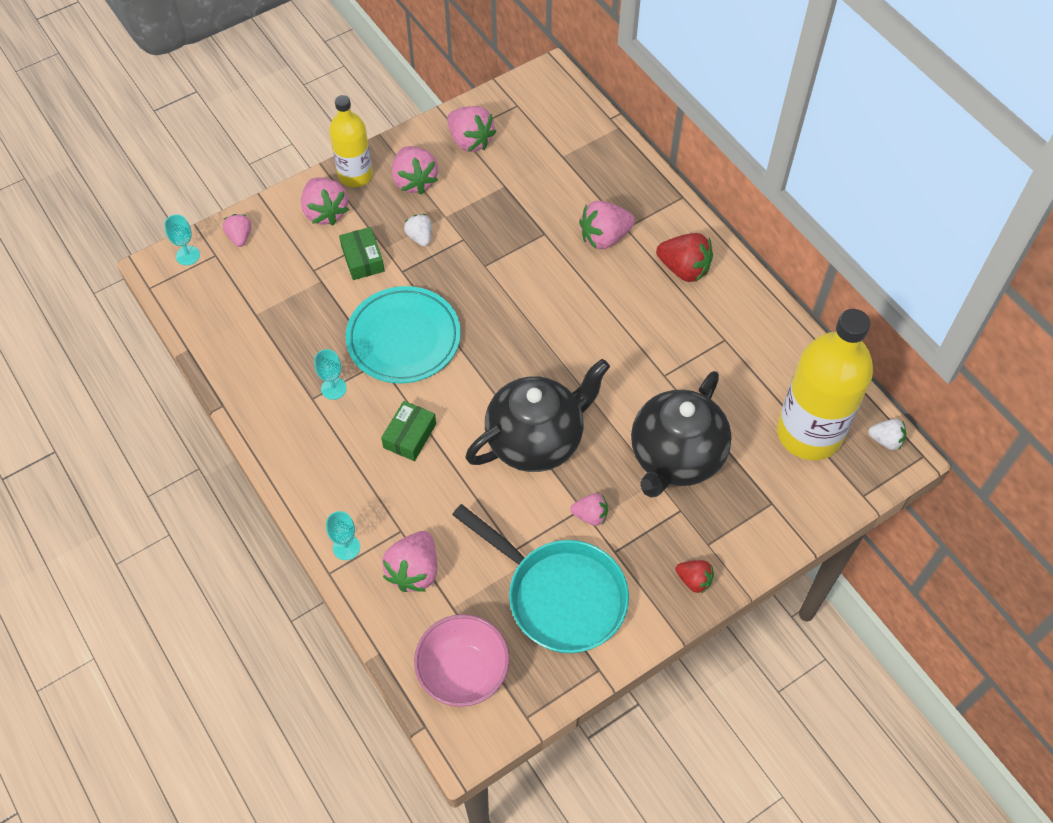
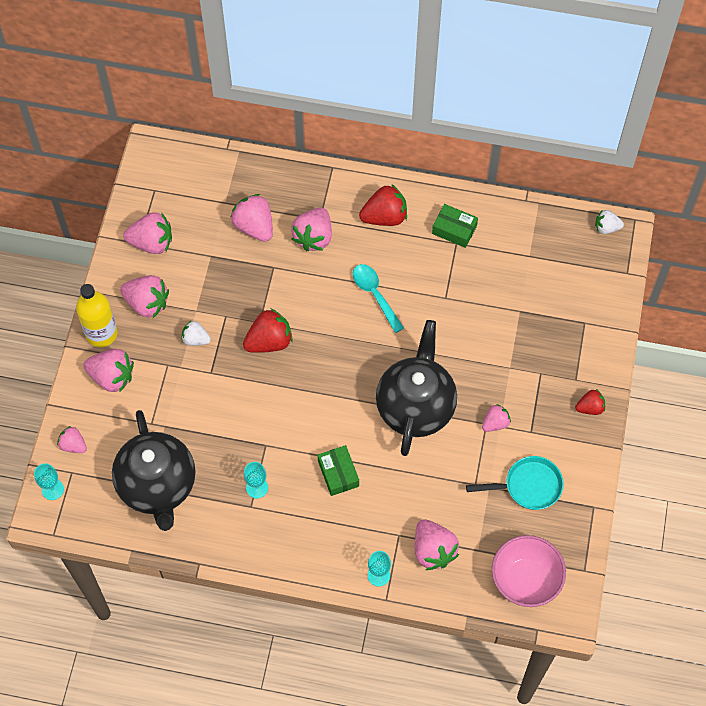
camera: 45 degrees left, 5 degrees up
(362, 259) = (175, 387): green box -> green box (454, 230)
(403, 338) = (263, 416): turquoise plate -> none
(475, 286) = (269, 341): none -> red strawberry
(559, 595) = (528, 486): turquoise pan -> turquoise pan, size x0.61
(565, 192) = (254, 227): none -> pink strawberry
(604, 322) = (375, 295): none -> turquoise spoon
(675, 458) = (505, 344): black teapot -> black teapot (158, 486)
(809, 433) = (562, 261): yellow bottle -> none
(885, 440) = (606, 228): white strawberry -> white strawberry turned 150 degrees counterclockwise

